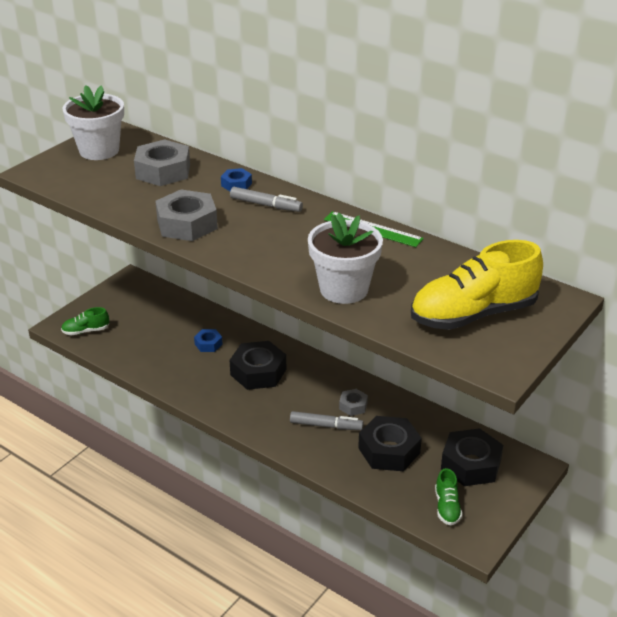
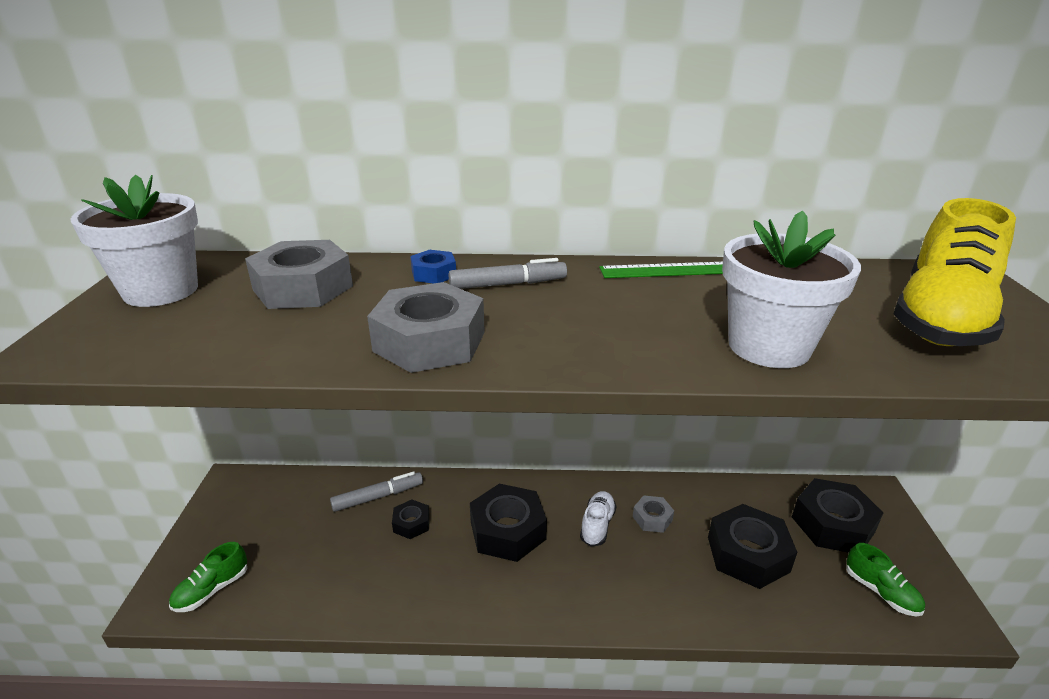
camera: 35 degrees left, 5 degrees down
(208, 344) = (411, 523): blue nut -> black nut
(314, 393) = (597, 525): none -> white shoe
(326, 426) = (653, 560): grey marker -> grey marker (378, 497)

